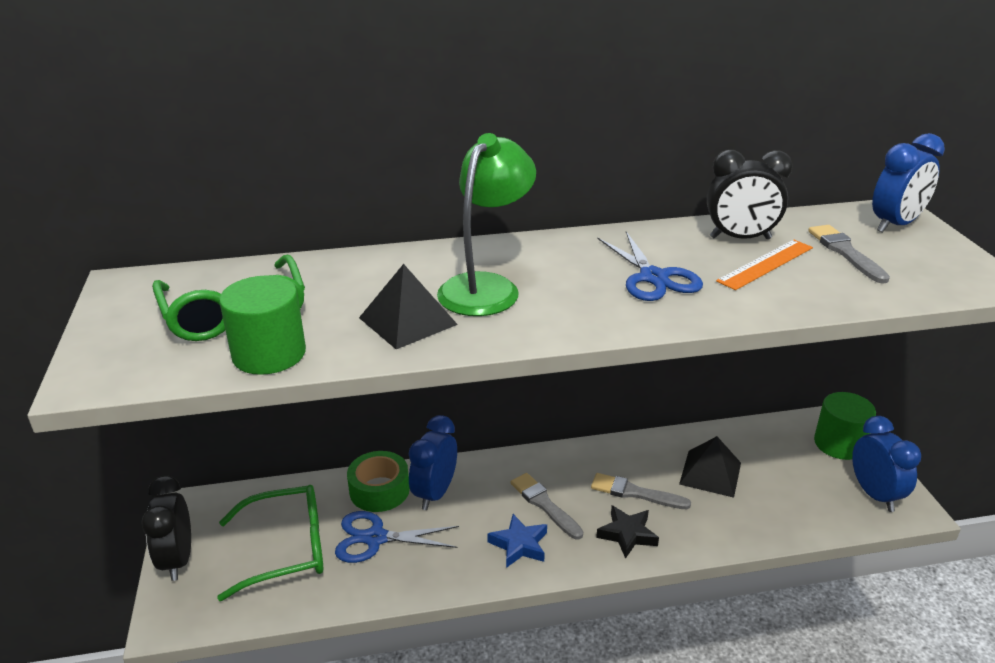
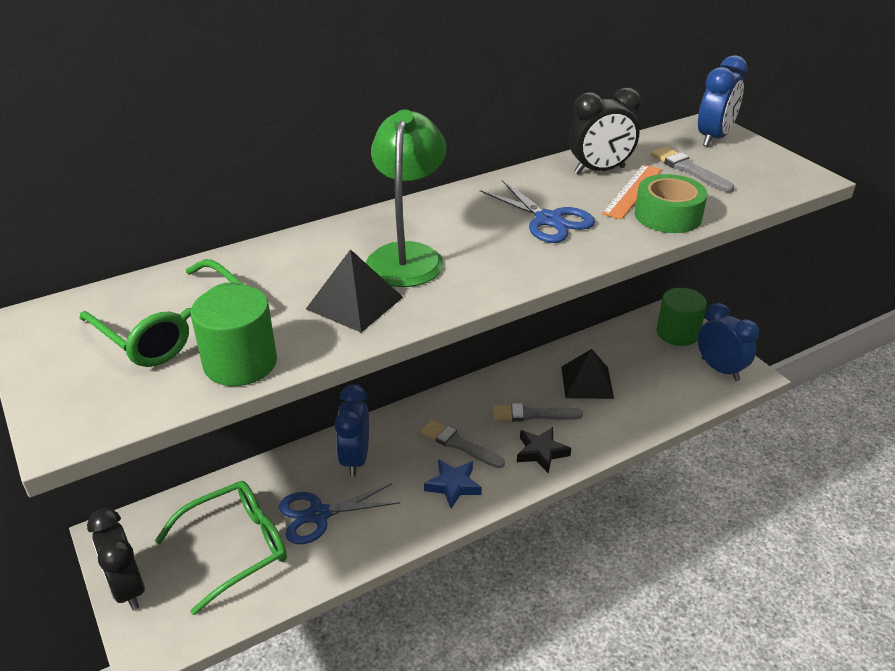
camera: 20 degrees left, 5 degrees up
(379, 490) = (301, 469): green tape -> green tape (668, 215)

